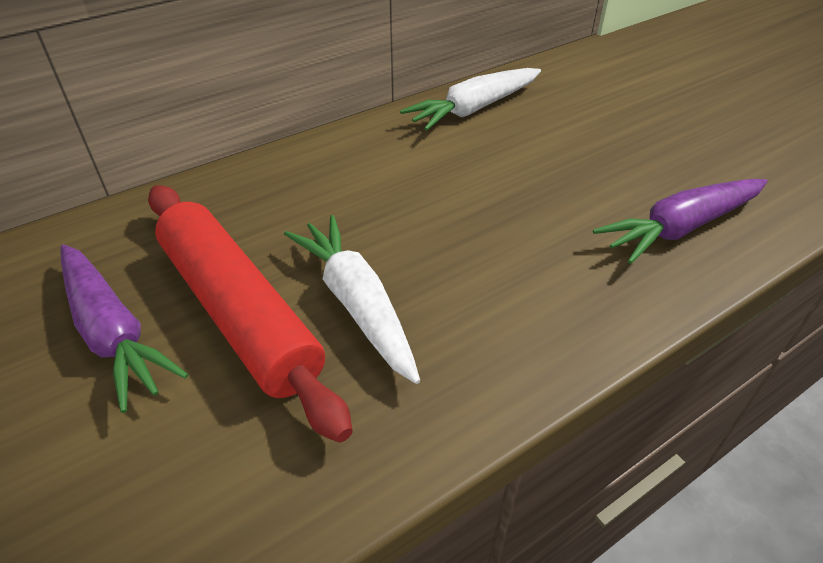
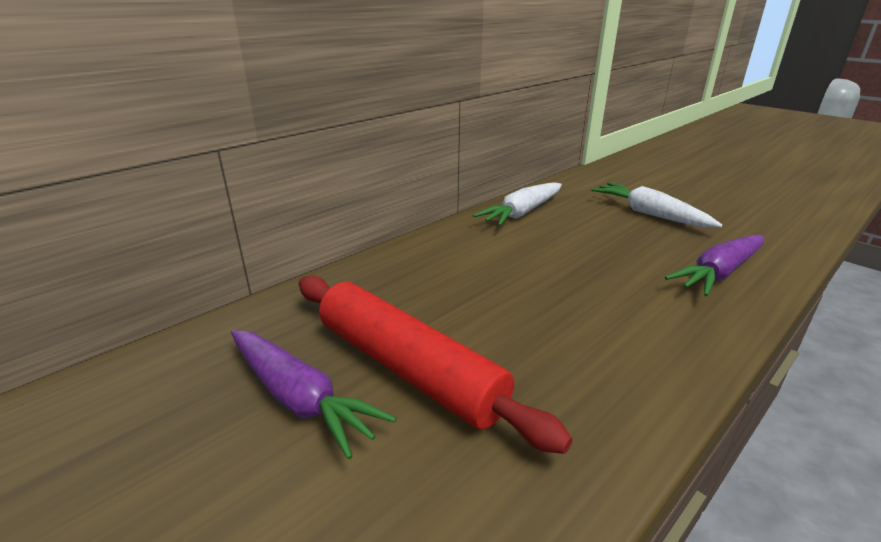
camera: 10 degrees left, 15 degrees down
(357, 303) = (505, 350): white carrot -> white carrot (649, 214)

